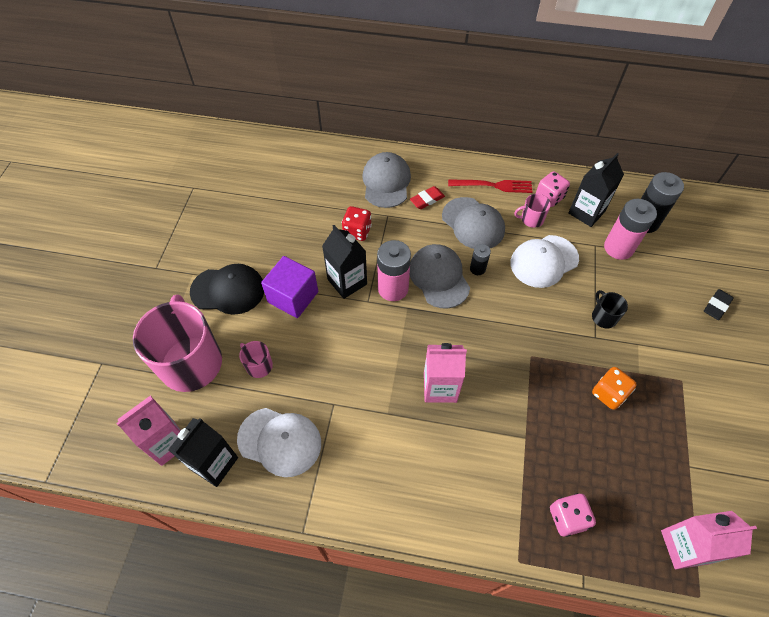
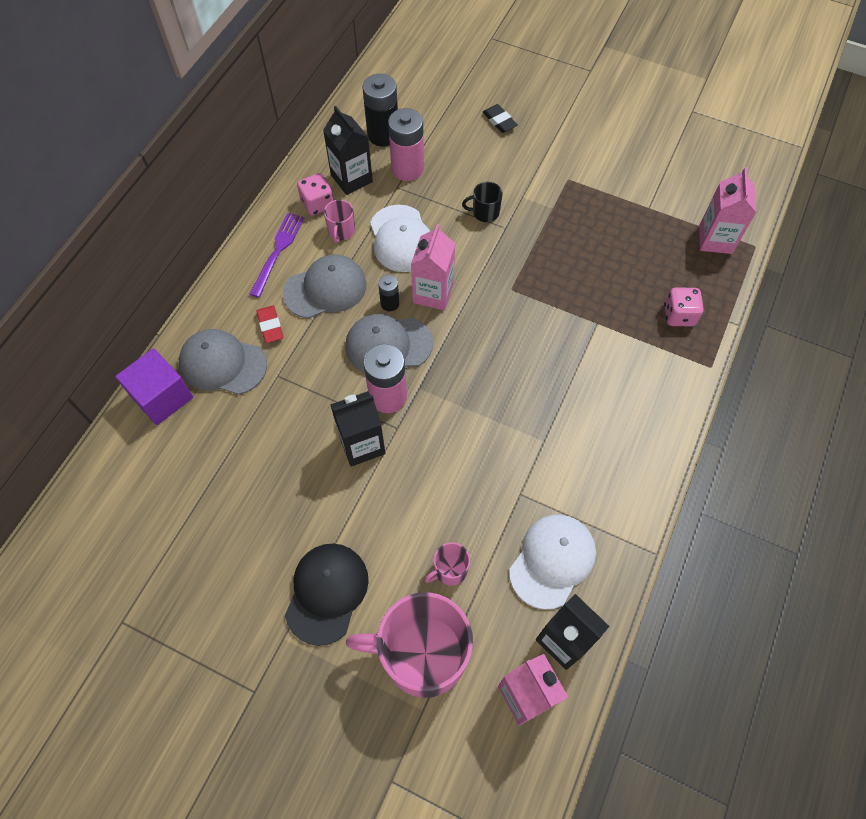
camera: 75 degrees left, 5 degrees up
(293, 297) = (363, 512): purple cube -> purple cube (162, 397)
(357, 231) = (289, 416): red dice -> none
(440, 387) = (526, 382): pink carton -> pink carton (433, 293)
(494, 185) = (278, 251): red fork -> purple fork
(608, 394) = (568, 239): orange dice -> none

